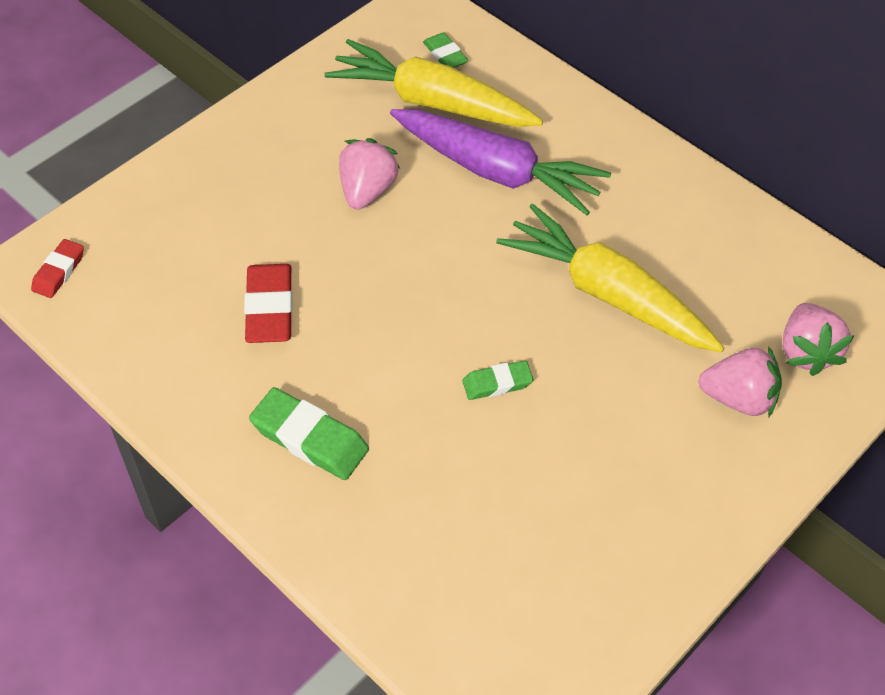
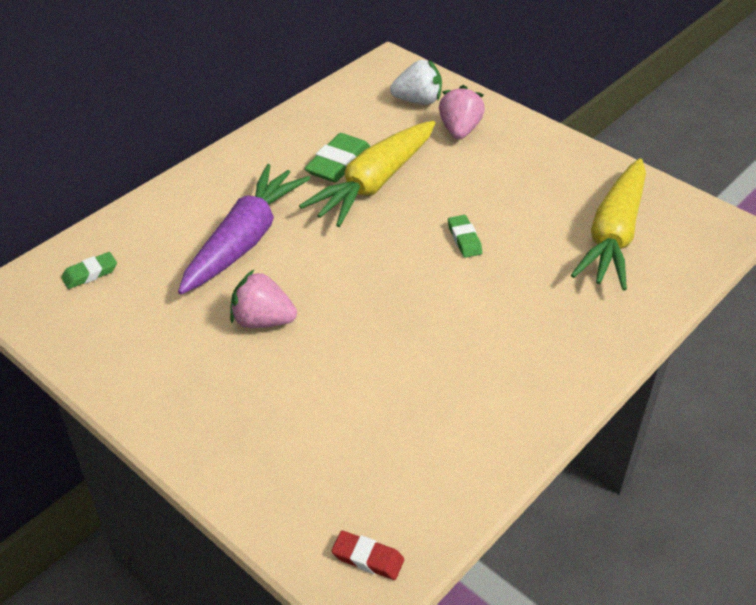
camera: 90 degrees left, 10 degrees down
(269, 308) = (403, 379): red eraser -> none
(309, 438) = (534, 343): green eraser -> green eraser (338, 163)
(432, 102) = (153, 281): yellow carrot -> yellow carrot (613, 235)
(806, 352) = (418, 100): pink strawberry -> white strawberry

